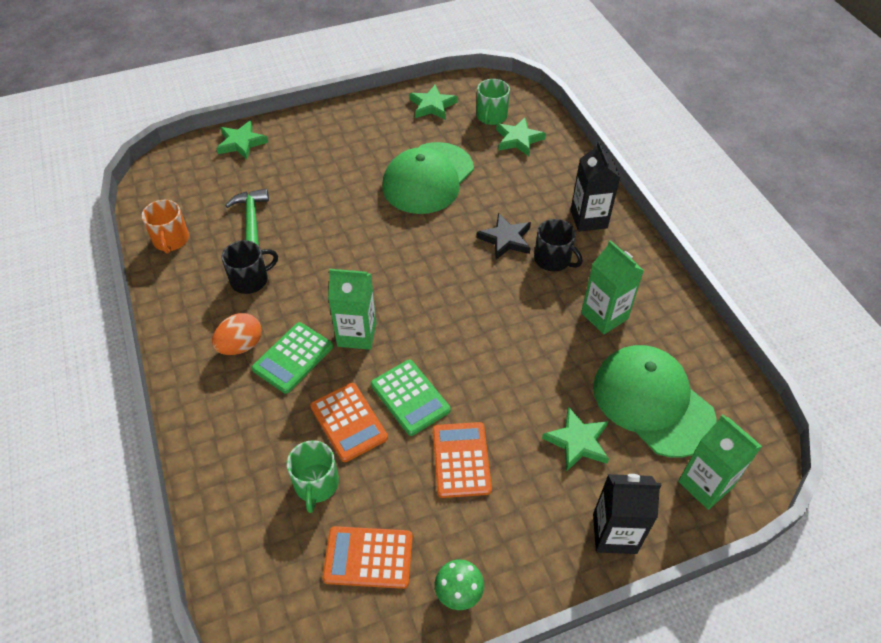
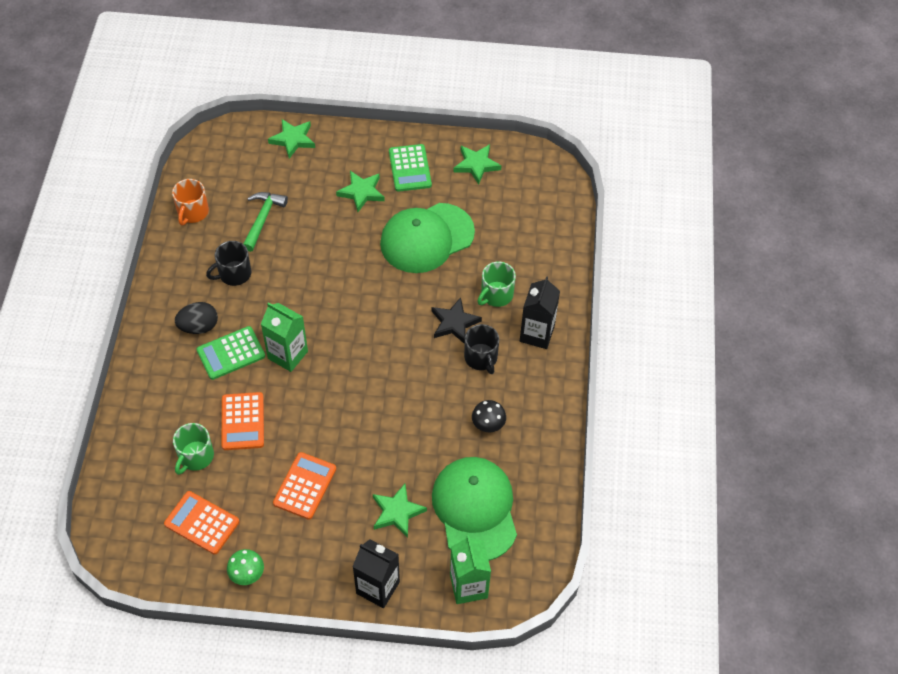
camera: 25 degrees right, 5 degrees up
(241, 346) = (199, 327): orange egg -> black egg
(250, 280) = (234, 273): black mug -> black mug turned 150 degrees clockwise
(410, 397) = (297, 423): green calculator -> green calculator (410, 168)
(491, 116) = (521, 197): green mug -> green mug (496, 295)
(518, 139) = (529, 231): green star -> green star (361, 192)
(604, 316) = (488, 424): green carton -> black mushroom

